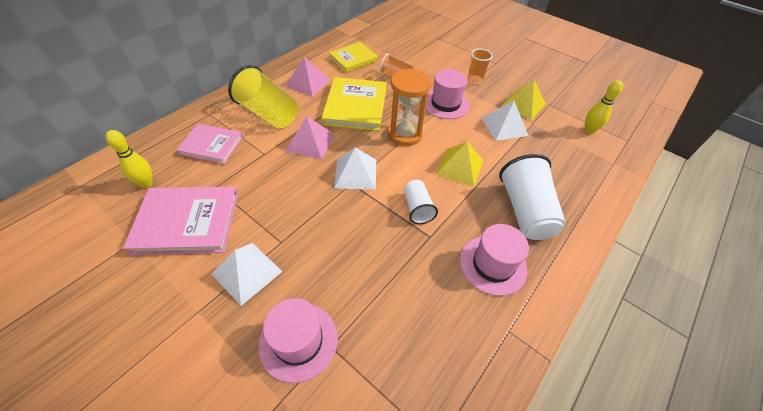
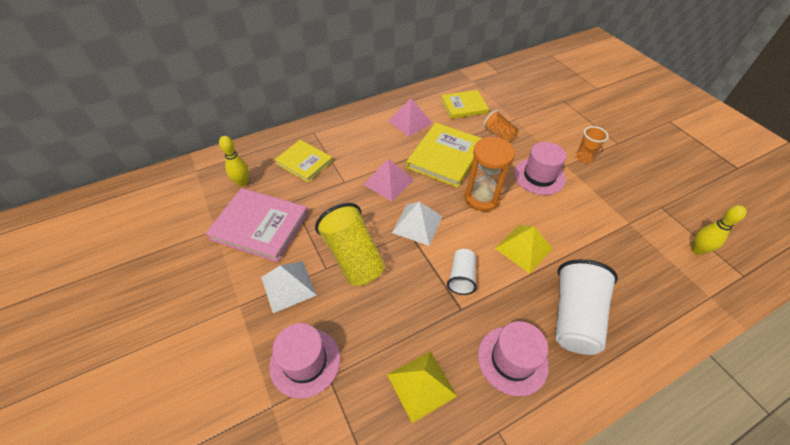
camera: 25 degrees right, 0 degrees up
(211, 145) = (304, 162): pink book -> yellow book
(268, 113) = (363, 144): yellow cup -> yellow cup (353, 256)
(504, 126) = (594, 217): white pyramid -> none
(523, 105) = (628, 199): yellow pyramid -> yellow pyramid (421, 385)

